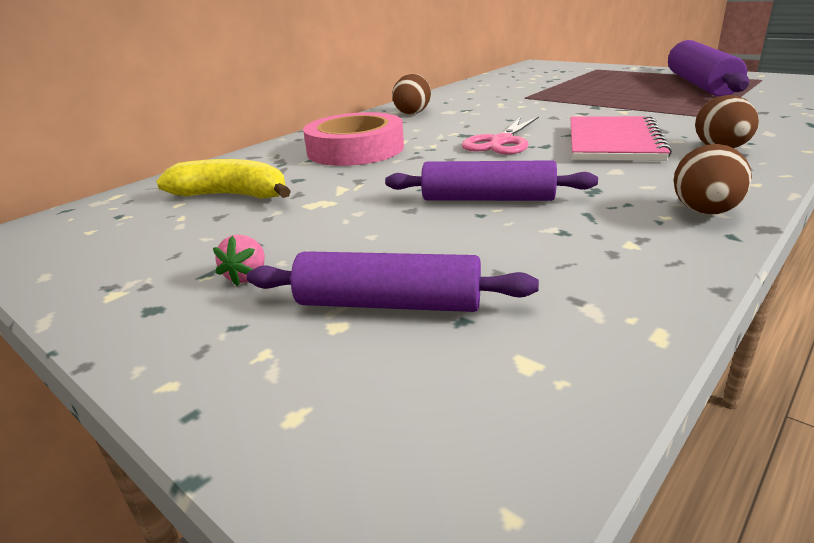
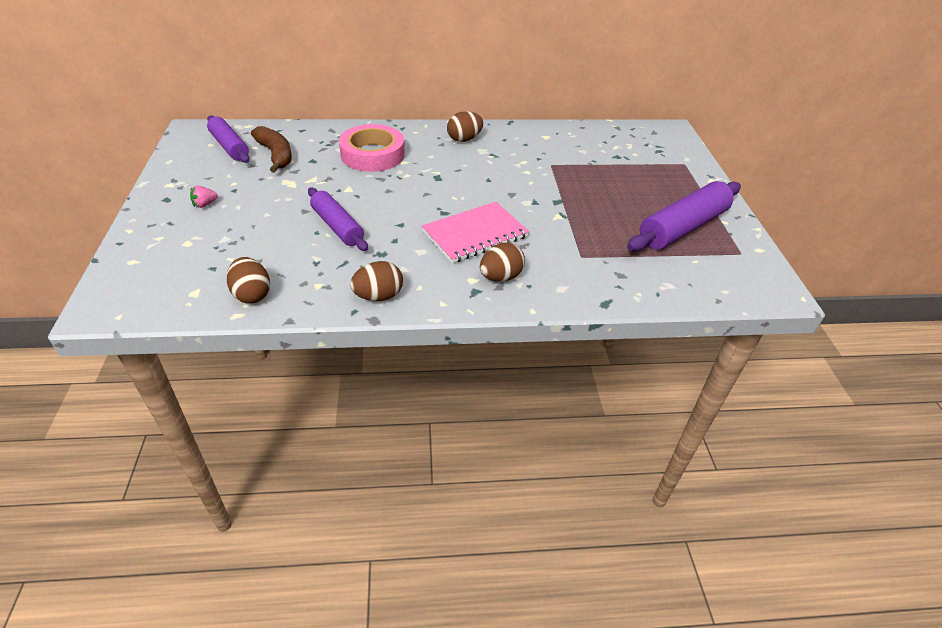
camera: 40 degrees right, 15 degrees up
(232, 195) = (276, 155): yellow banana -> brown banana
(389, 303) = (211, 246): purple rolling pin -> purple rolling pin (229, 146)
(501, 142) = (435, 195): pink scissors -> none
(602, 303) = (252, 294): none -> brown egg

